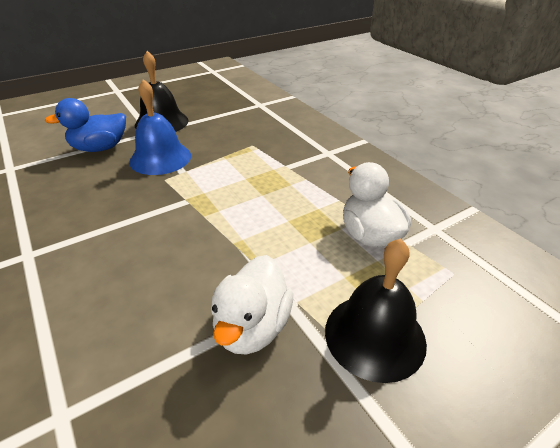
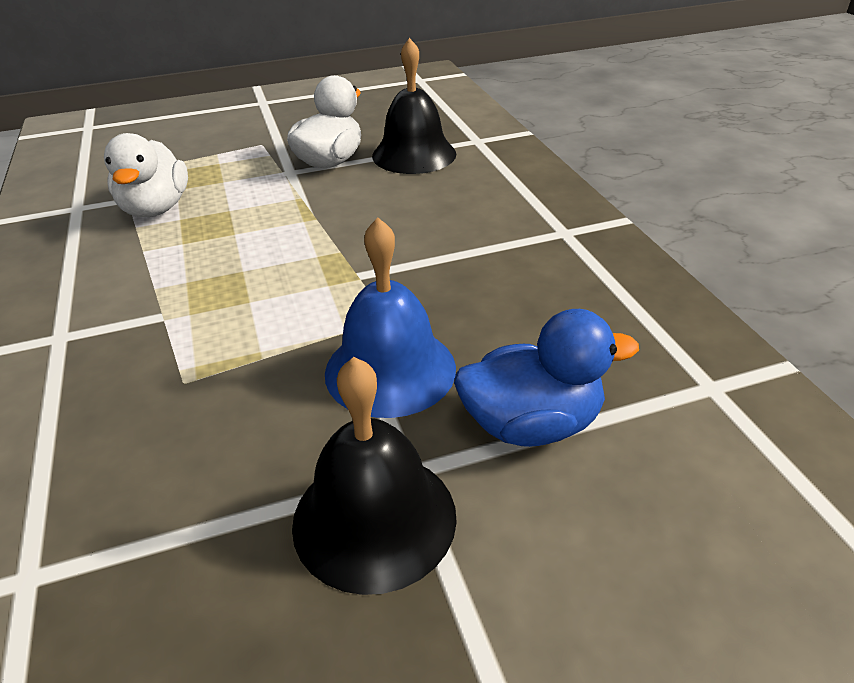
camera: 165 degrees left, 0 degrees up
(375, 335) = (237, 150): black bell -> black bell (414, 154)

